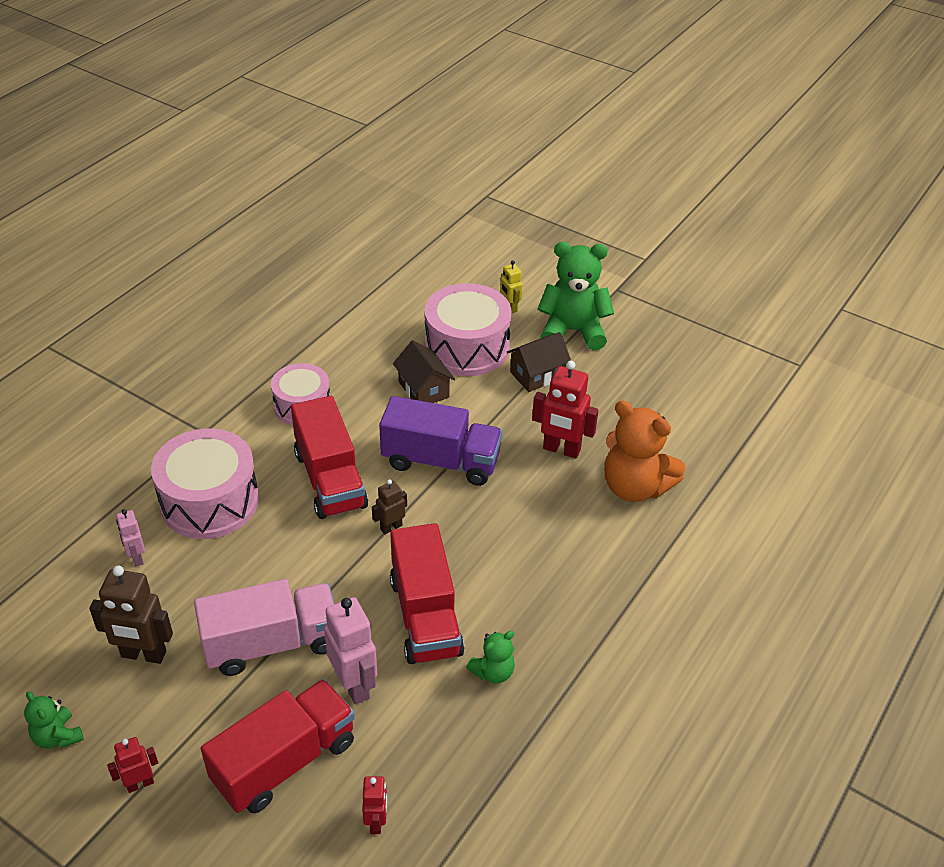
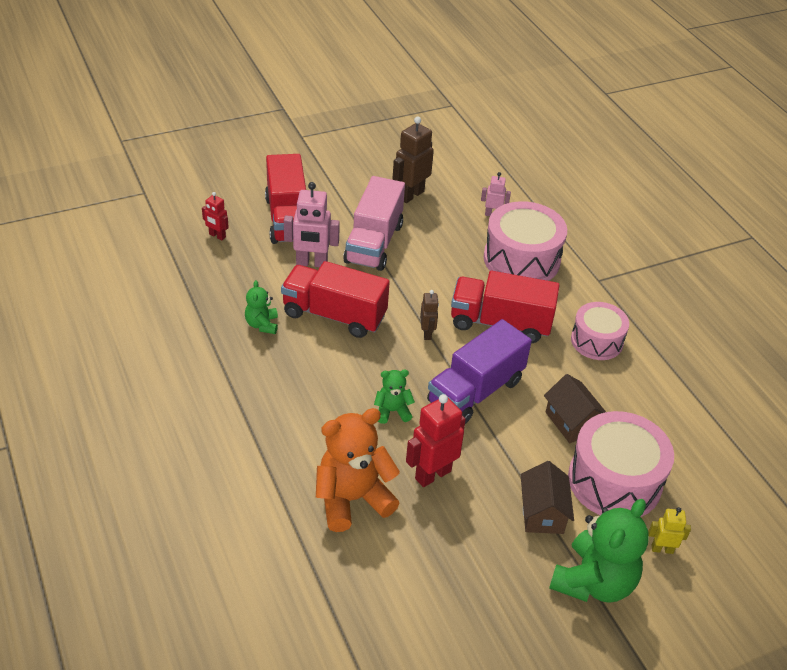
camera: 120 degrees right, 0 degrees up
(57, 736) = (381, 153): green teddy bear -> green teddy bear (392, 411)
(140, 783) = (325, 170): red robot -> none
(424, 389) = (571, 422): brown house -> brown house turned 60 degrees clockwise

